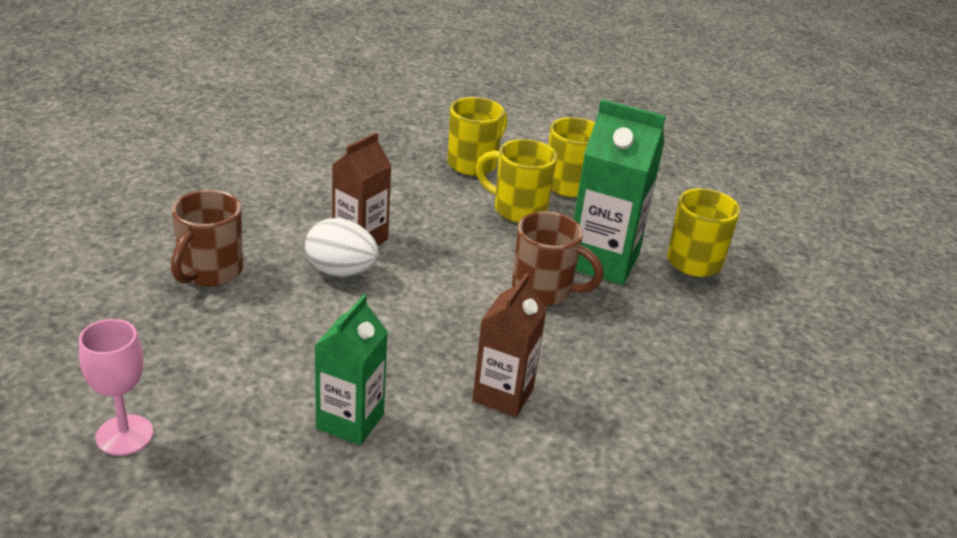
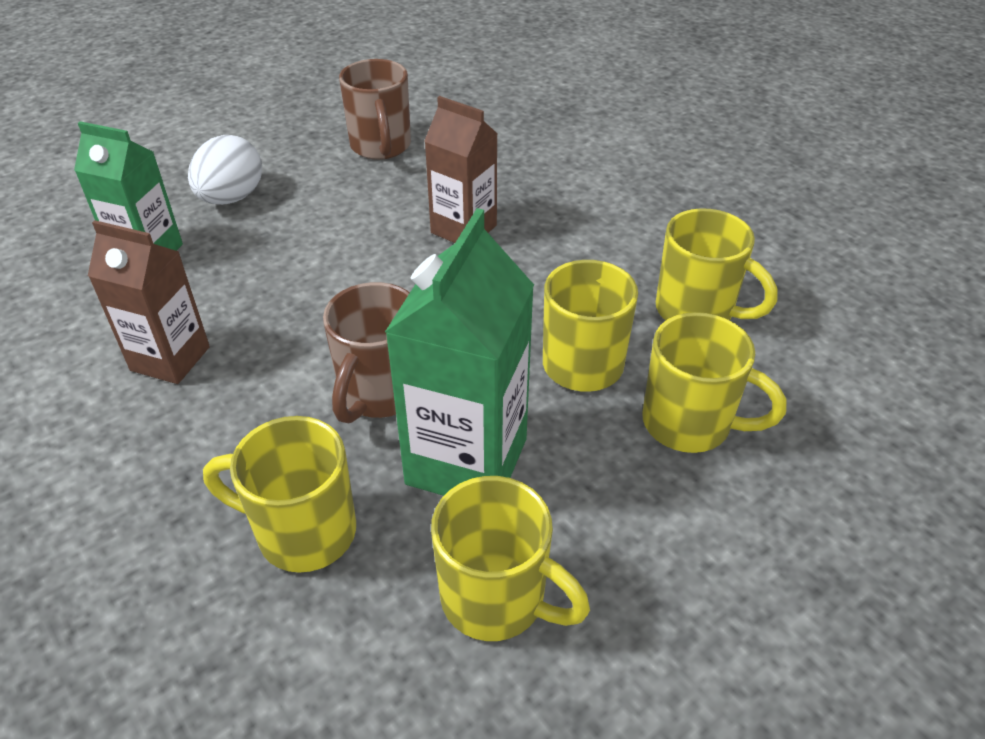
camera: 90 degrees right, 10 degrees up
(124, 435) = (155, 144): pink goblet -> none
(210, 272) = (381, 147): brown mug -> brown mug turned 120 degrees counterclockwise
(341, 271) = (396, 223): white egg -> white egg (231, 198)
(663, 326) = (302, 532): none -> yellow mug

